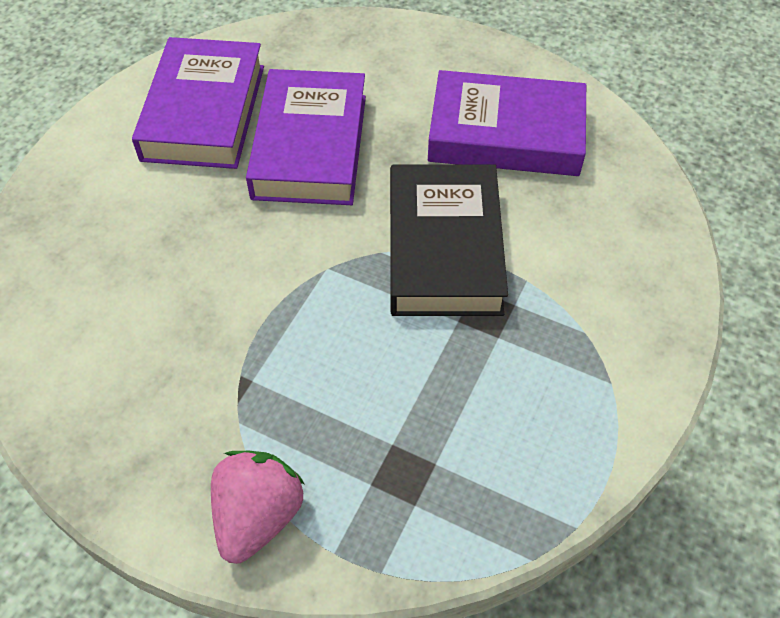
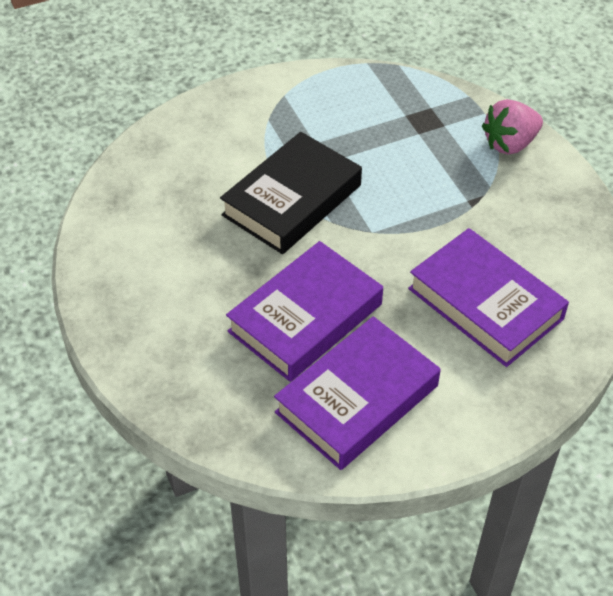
camera: 140 degrees left, 5 degrees down
(505, 134) = (169, 242): purple book -> purple book (485, 304)

